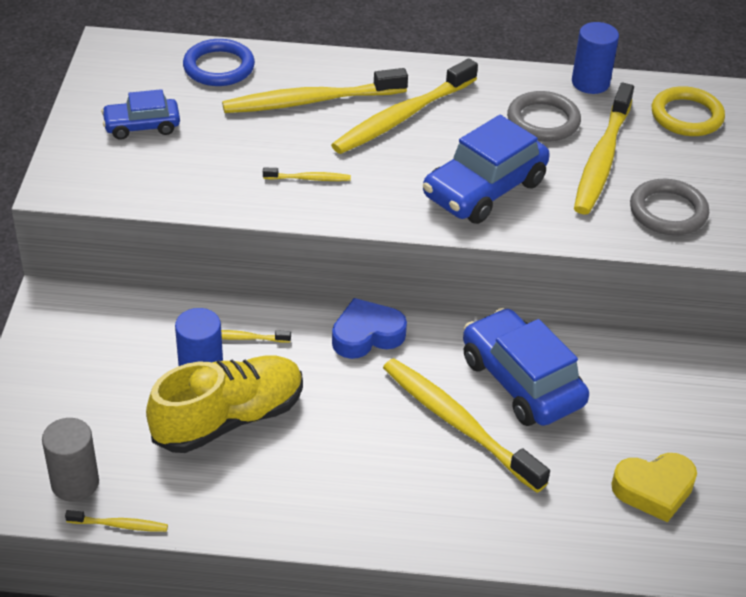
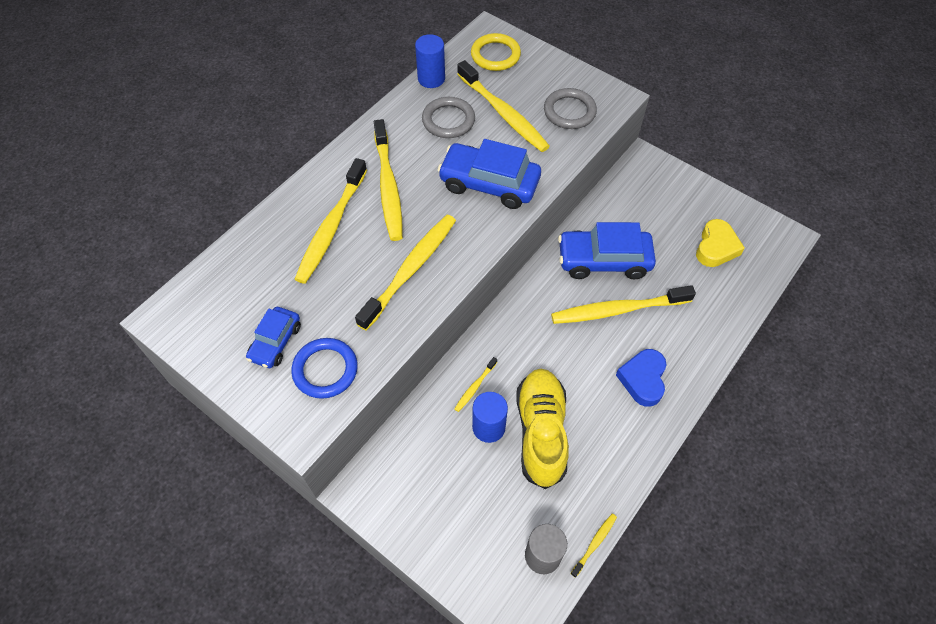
camera: 55 degrees left, 15 degrees up
(219, 67) = (248, 261): blue ring -> blue ring (325, 370)
(309, 179) = (410, 270): yellow toothbrush -> yellow toothbrush, size x2.26
(366, 335) = (517, 317): blue heart -> blue heart (643, 379)
(484, 189) = (489, 184): blue car -> blue car turned 120 degrees clockwise

